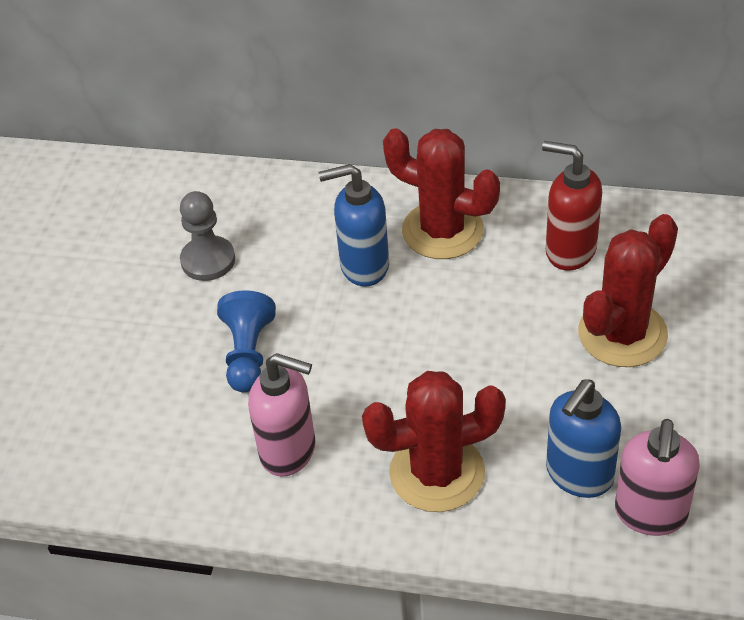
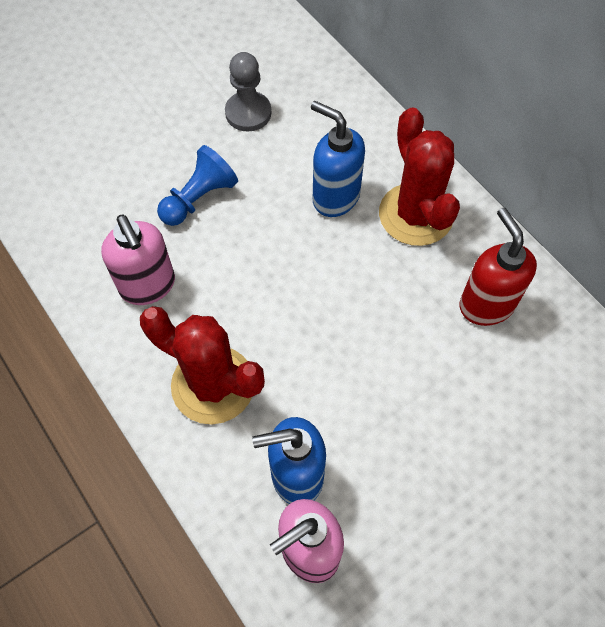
camera: 40 degrees right, 15 degrees up
(622, 334) = (448, 401): red cactus -> none

